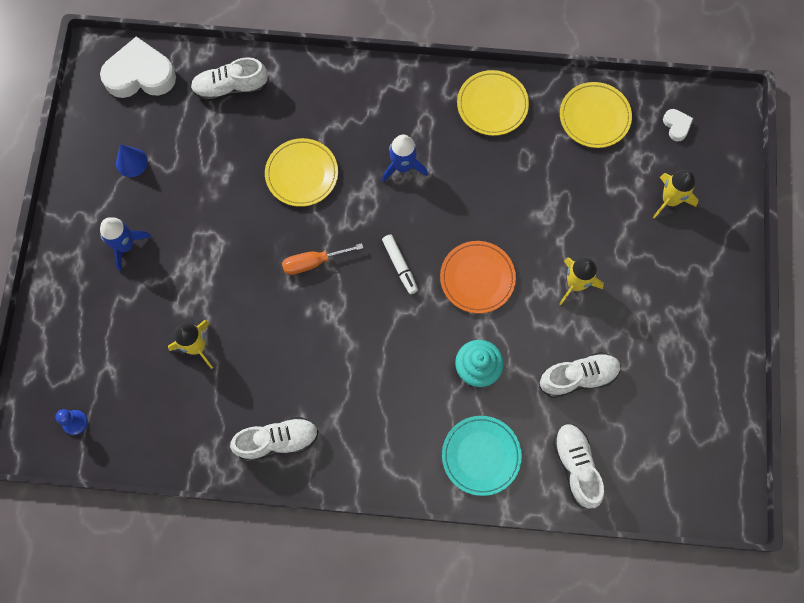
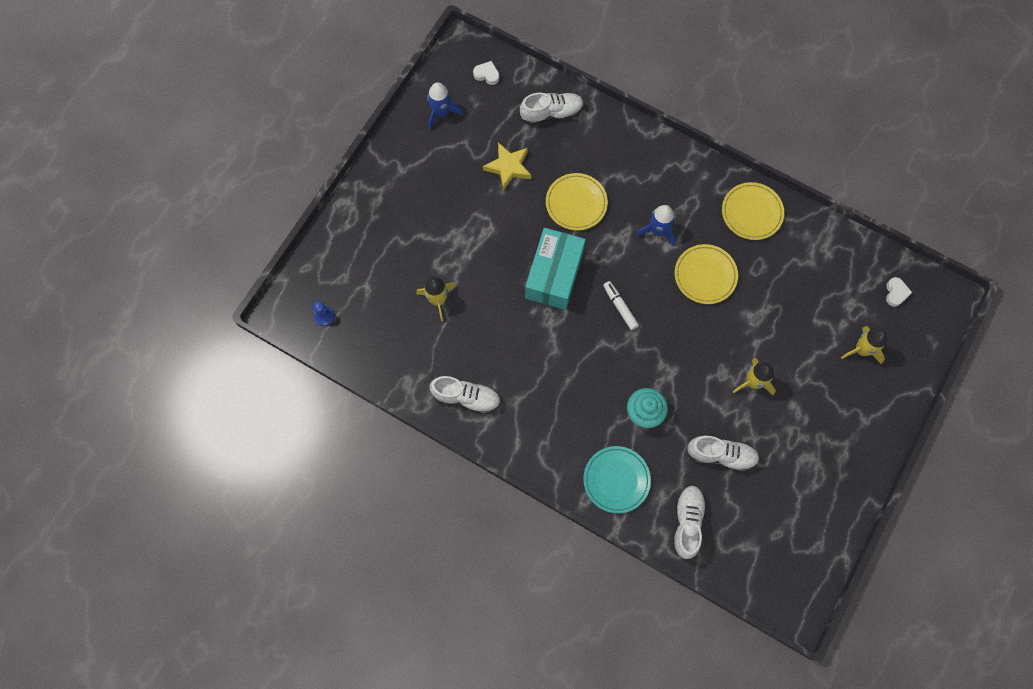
camera: 25 degrees right, 0 degrees up
(125, 245) = (419, 200): blue rocket -> blue rocket (441, 113)
(131, 162) = (451, 139): blue cone -> none
(140, 75) = (487, 74): white heart -> white heart, size x0.45
(210, 166) = (508, 167): none -> yellow star
(231, 88) = (551, 113): white shoe -> white shoe turned 150 degrees clockwise
(313, 262) = (554, 275): orange screwdriver -> turquoise box
(400, 266) = (620, 307): white marker -> white marker turned 150 degrees clockwise
(477, 278) = (676, 343): orange plate -> none
(594, 117) = (831, 257): yellow plate -> yellow plate (705, 275)

